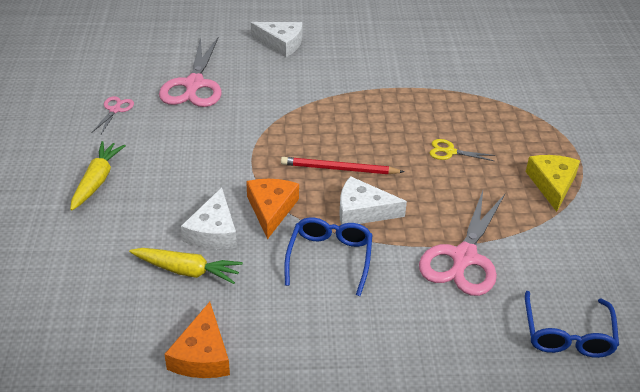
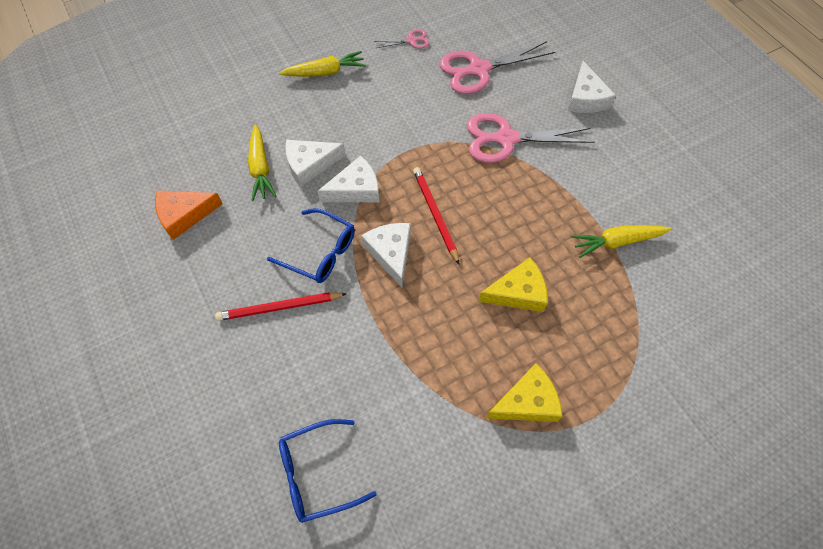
camera: 65 degrees right, 20 degrees up
(271, 209) = (355, 189): orange cheese -> white cheese
(329, 258) = (320, 252): blue glasses -> blue glasses turned 45 degrees clockwise
(376, 308) = (279, 307): none -> red pencil
(434, 85) = (616, 242): none -> yellow carrot
(450, 152) = (518, 292): yellow scissors -> yellow cheese
(463, 257) = (374, 353): pink scissors -> pink scissors (506, 139)

